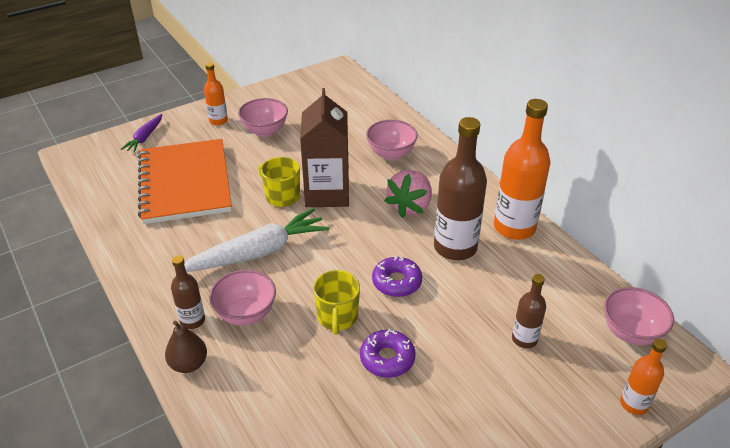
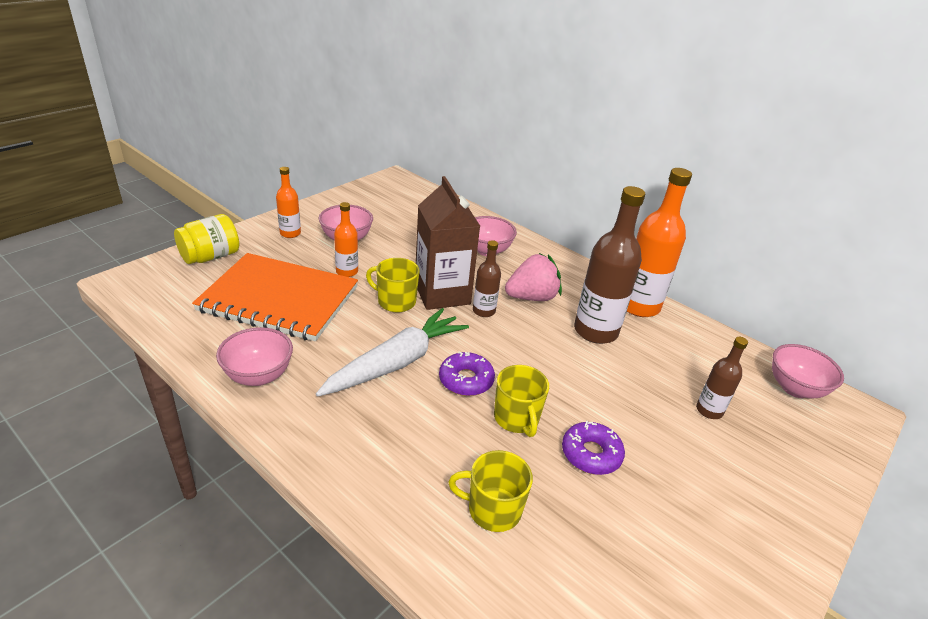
camera: 20 degrees left, 5 degrees down
(145, 137) = (210, 256): purple carrot -> yellow jar
(185, 183) = (279, 299): orange notebook -> orange notebook turned 45 degrees counterclockwise
(188, 364) = (372, 502): brown pear -> none
(192, 320) = (354, 449): brown bottle -> brown bottle (484, 311)
(246, 314) = (414, 431): pink bowl -> pink bowl (259, 376)
(279, 388) = (493, 509): none -> yellow mug
(396, 282) = (558, 373): purple donut -> purple donut (466, 380)
(410, 206) = (531, 297): pink strawberry -> pink strawberry turned 120 degrees counterclockwise
(634, 404) = (839, 456): orange bottle -> orange bottle (347, 272)

